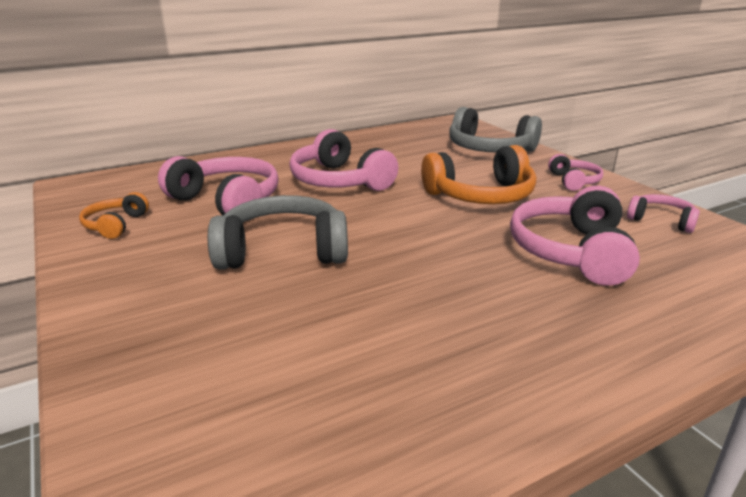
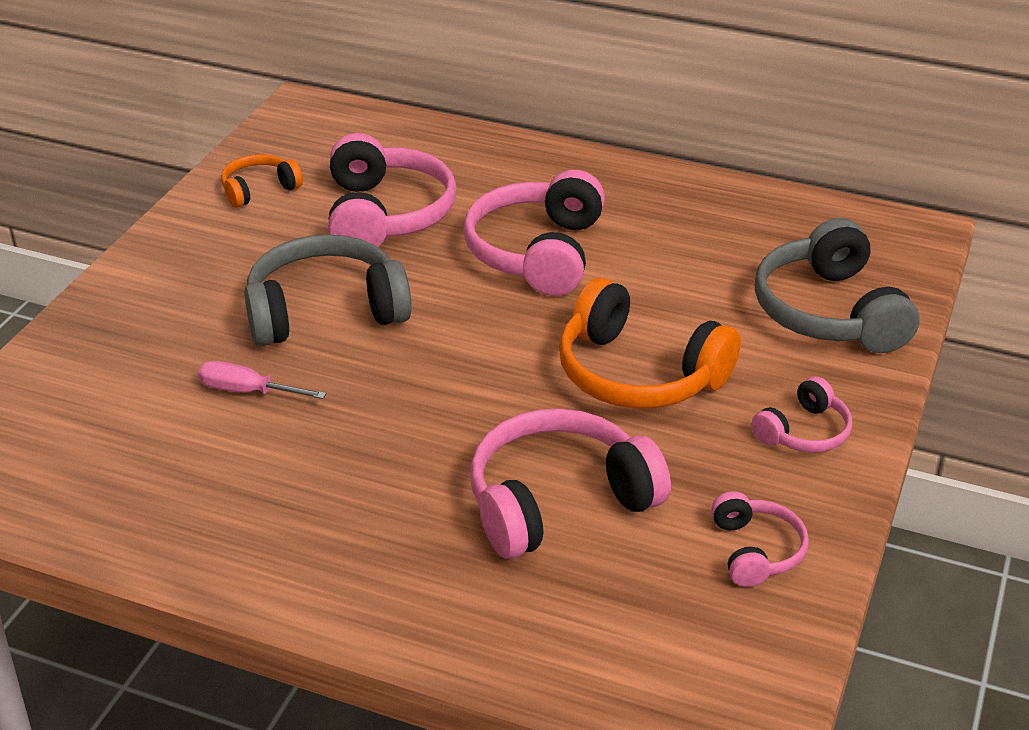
camera: 50 degrees right, 10 degrees up
(282, 251) = (325, 311): grey headphones -> grey headphones turned 60 degrees counterclockwise
(320, 311) = (247, 391): none -> pink screwdriver

